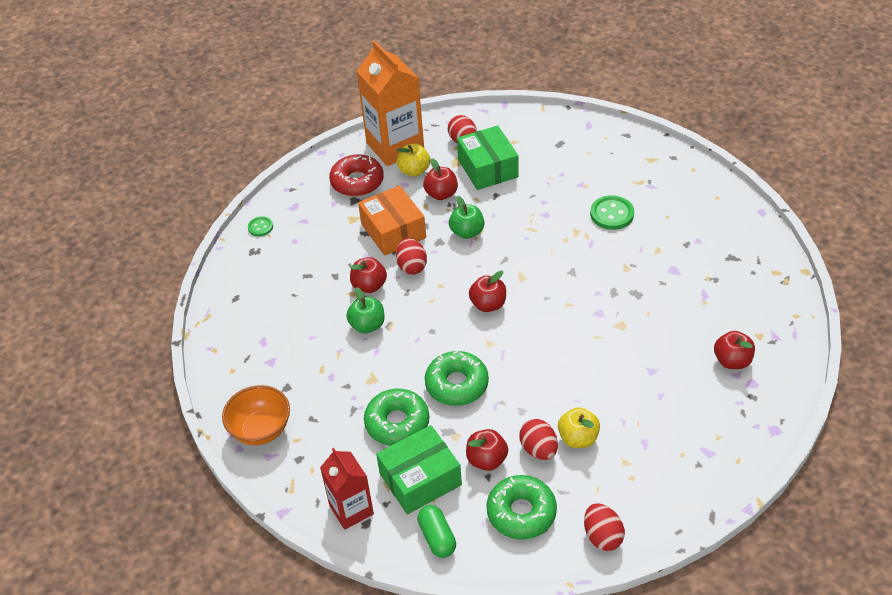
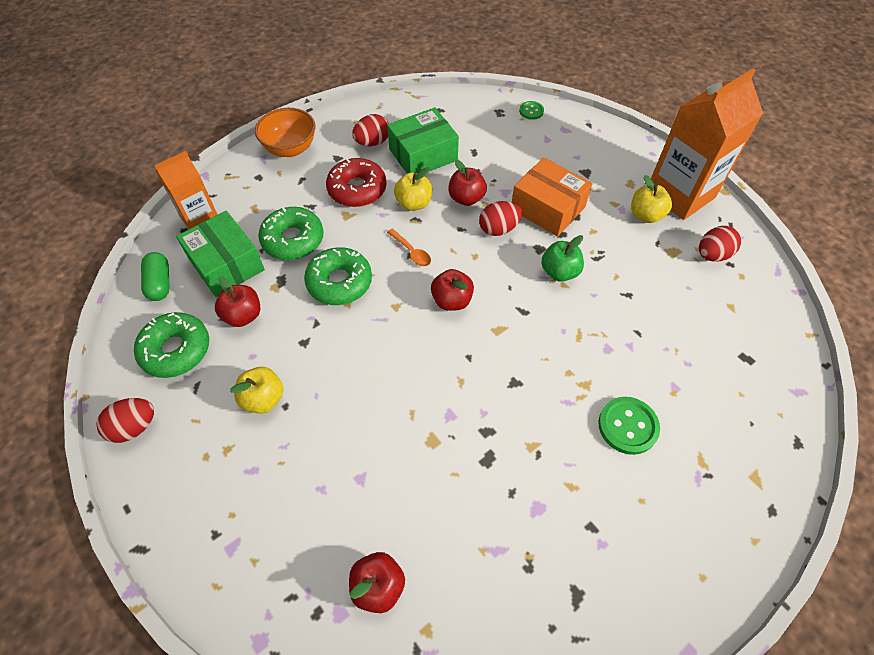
camera: 80 degrees right, 10 degrees up
(351, 510) = (200, 219): red carton -> orange carton
(357, 182) = (613, 171): red donut -> red donut (357, 189)
(367, 325) = (414, 203): green apple -> yellow apple
(393, 231) = (547, 208): orange box -> orange box turned 75 degrees clockwise
(428, 330) = (411, 252): none -> orange spoon
(437, 537) = (160, 283): green capsule -> green capsule turned 75 degrees counterclockwise
(441, 194) = (615, 243): red apple -> none
(488, 168) = (672, 283): green box -> green box (423, 155)
(538, 449) = (252, 361): red egg -> red egg (372, 142)

